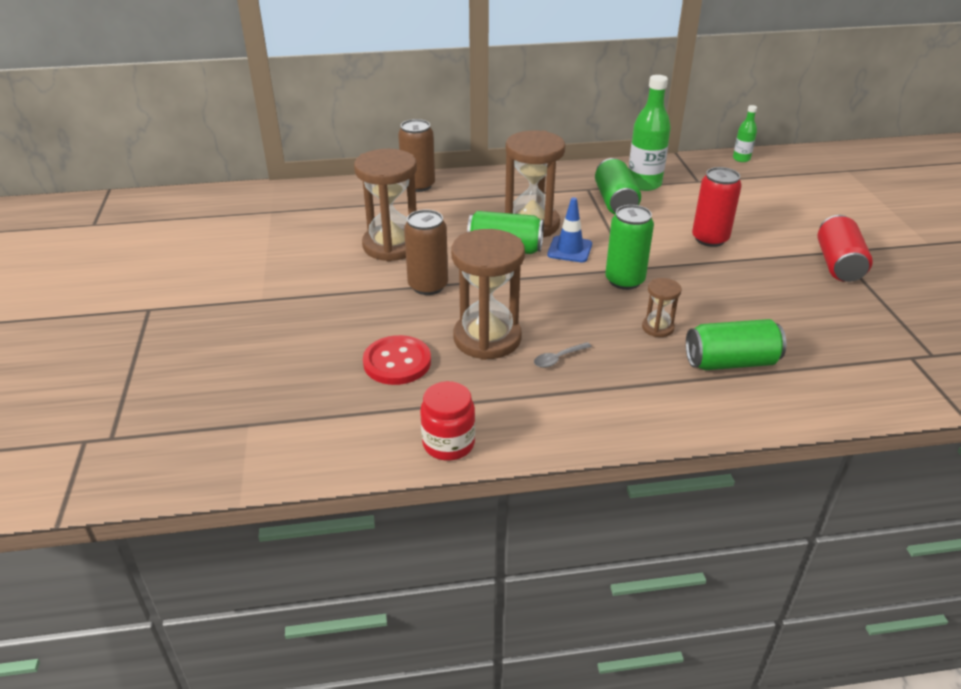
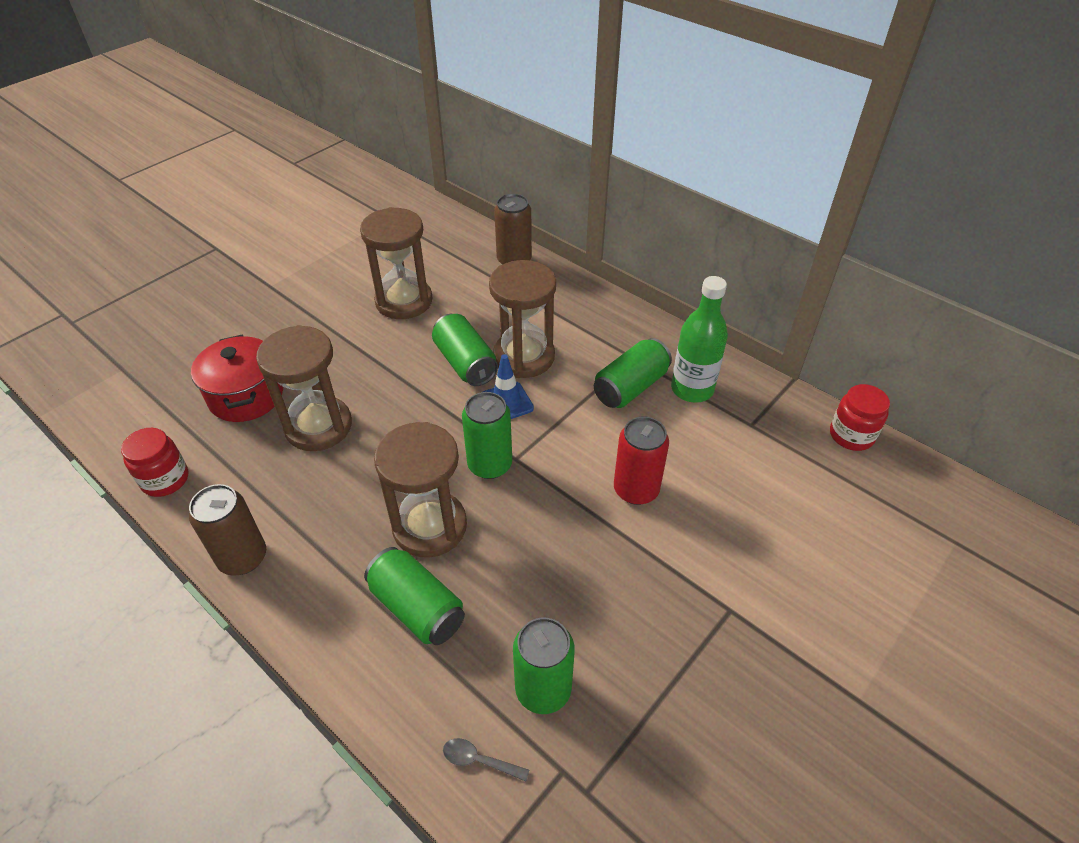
camera: 50 degrees right, 10 degrees up
(397, 362) = (246, 396): red button -> red pot
(428, 286) = (364, 353): brown can -> brown can (243, 557)
(558, 359) = (324, 484): grey spoon -> grey spoon (479, 760)
(657, 328) = (429, 526): brown hourglass -> brown hourglass, size x2.11
(741, 159) = (851, 435): green bottle -> red jar
(838, 264) = (701, 623): red can -> none
(844, 339) = (543, 689): none -> green can

